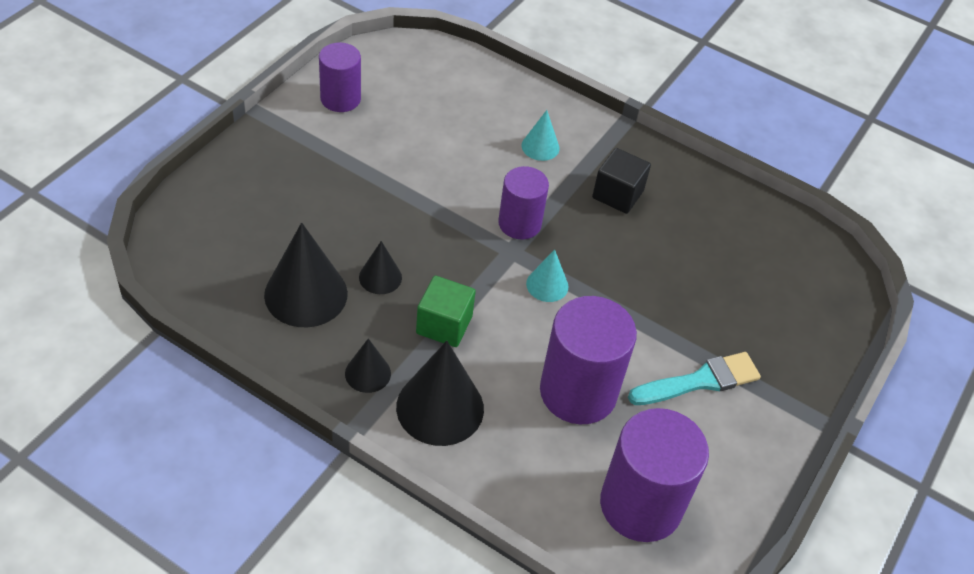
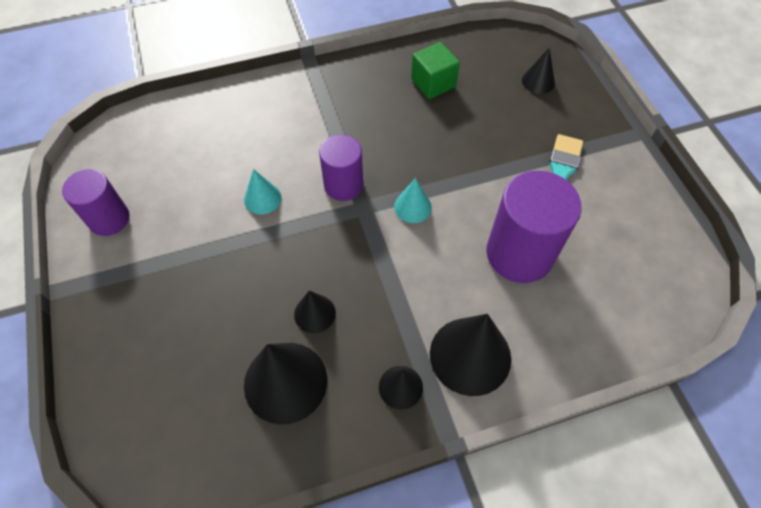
camera: 45 degrees left, 10 degrees up
(444, 325) = (396, 299): green cube -> green cube (433, 83)
(540, 147) = (285, 124): turquoise cone -> turquoise cone (262, 198)
(617, 194) = (369, 110): black cube -> none
(641, 505) = (637, 281): purple cylinder -> none
(799, 304) = (538, 81): none -> black cone

